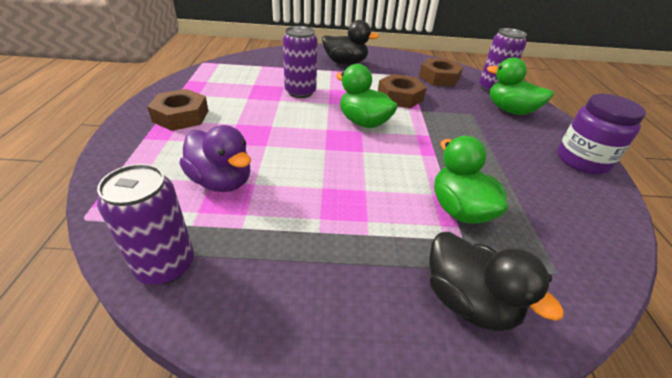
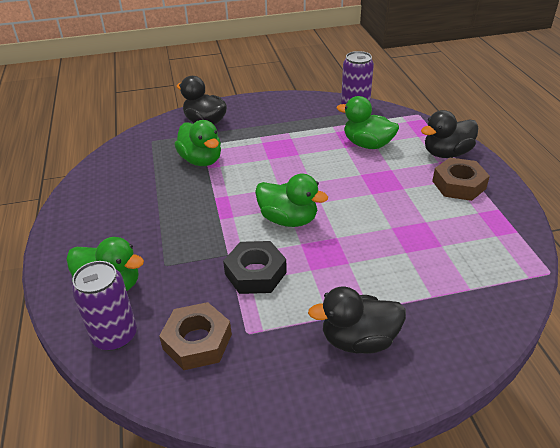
camera: 170 degrees right, 0 degrees up
(144, 147) = (446, 153): none -> black duck
(221, 181) = (367, 144): purple duck -> green duck
(300, 92) = (379, 248): purple can -> none
(400, 97) = (255, 273): brown nut -> black nut
(582, 161) = (72, 224): purple jar -> none

